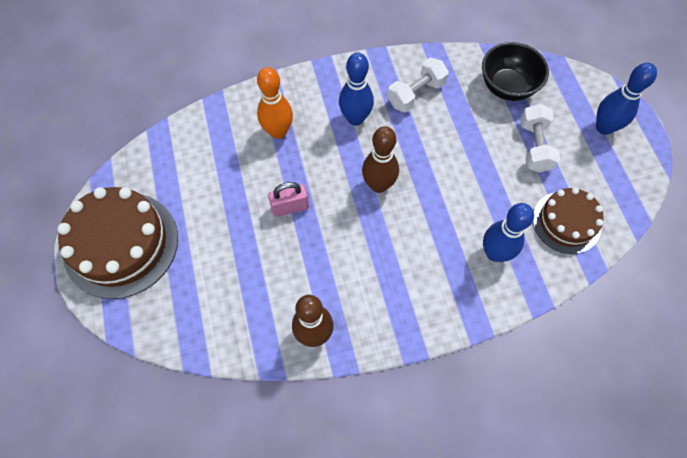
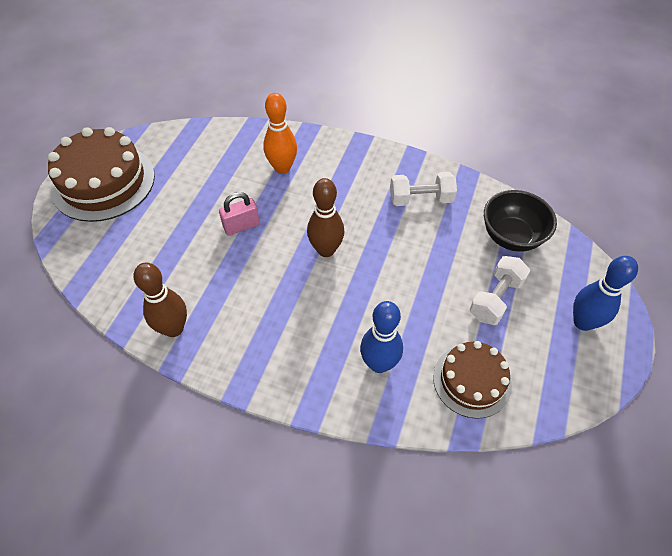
camera: 35 degrees right, 10 degrees down
(290, 207) = (241, 226): pink padlock -> pink padlock turned 45 degrees counterclockwise
(355, 118) = (352, 190): blue bowling pin -> none

